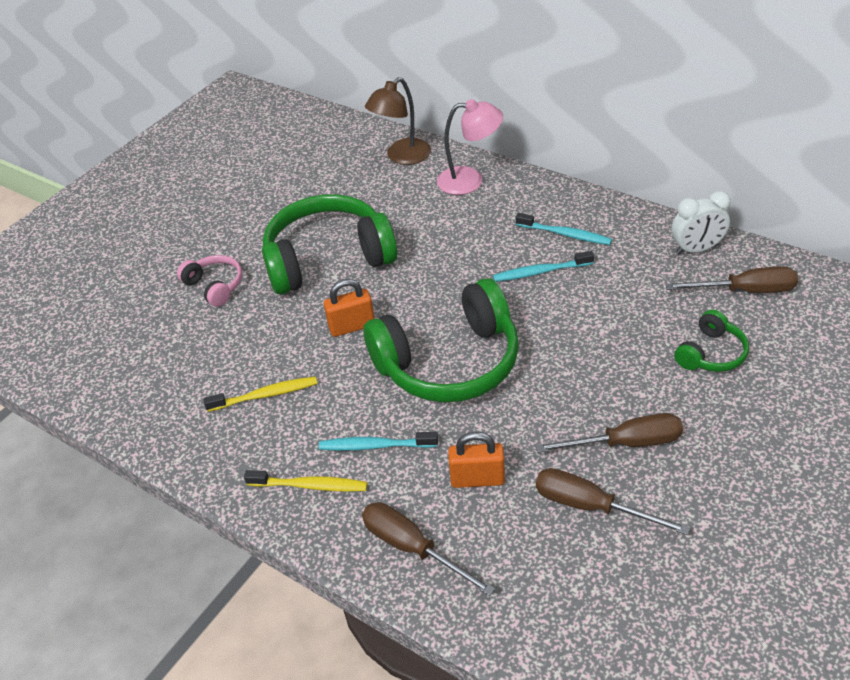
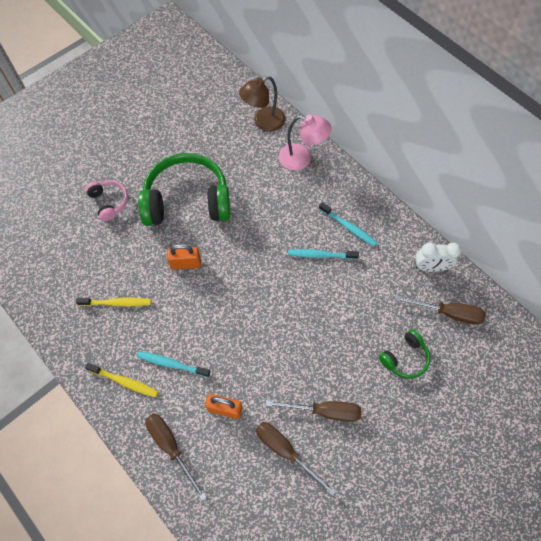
camera: 10 degrees right, 20 degrees up
(449, 362) = (237, 312): green headphones -> none

